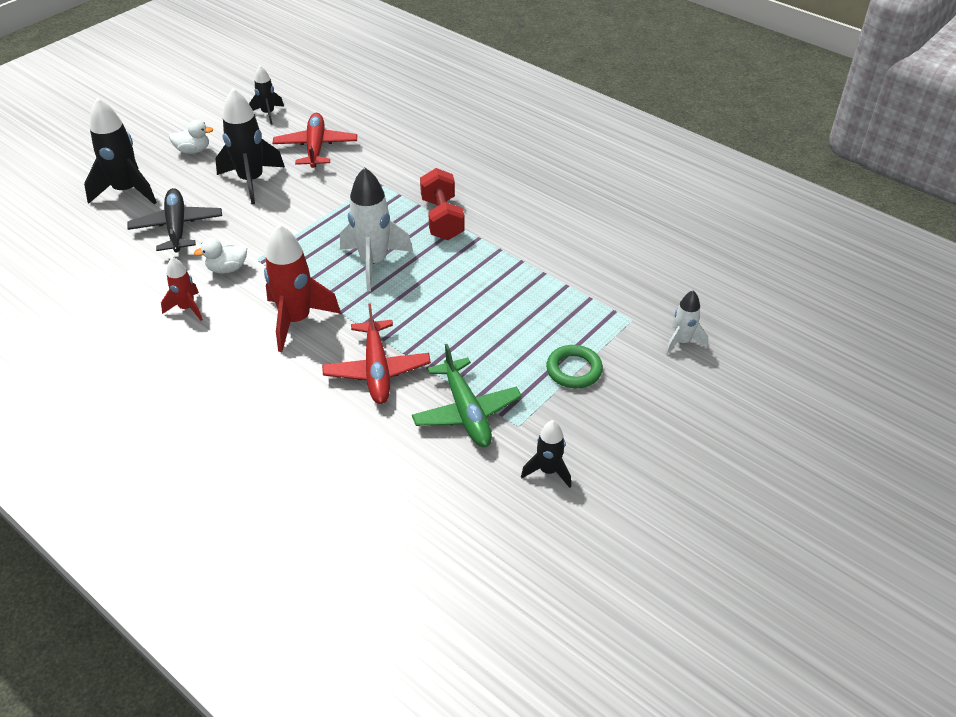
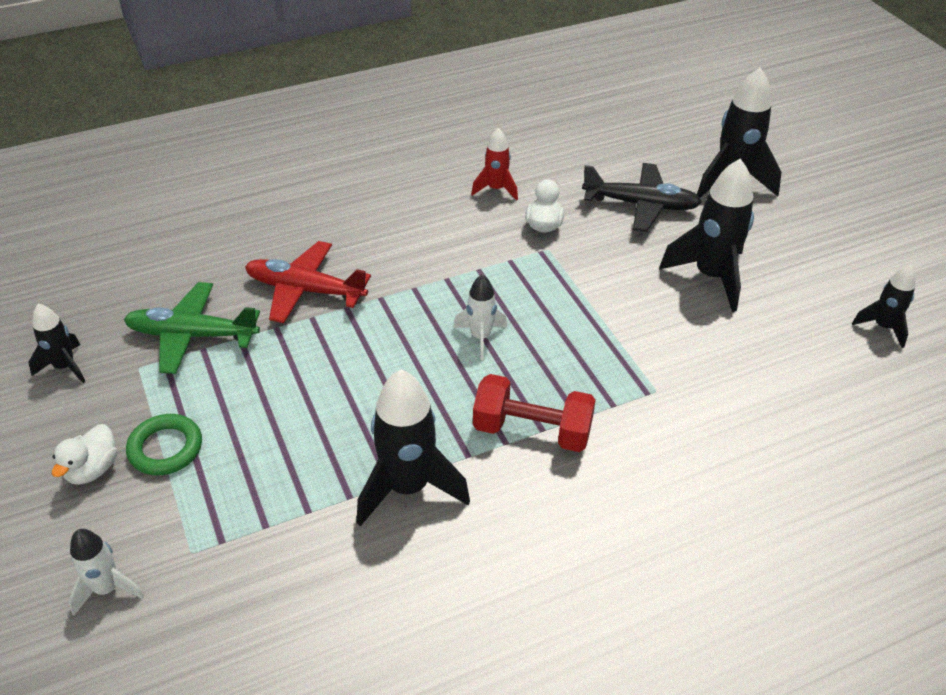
camera: 115 degrees right, 0 degrees up
(193, 150) = (804, 243): white duck -> white duck (93, 469)
(296, 320) = (424, 254): red rocket -> none
(316, 147) = (771, 353): red plane -> none
(374, 263) = (480, 337): white rocket -> white rocket, size x0.56
(520, 252) = (408, 487): none -> black rocket

